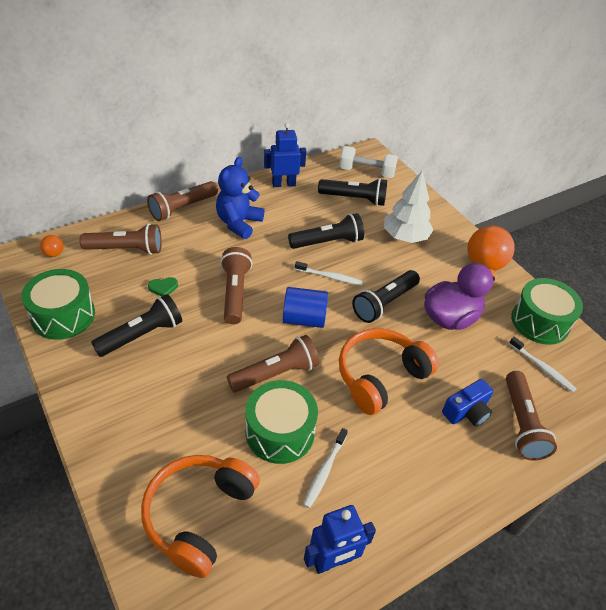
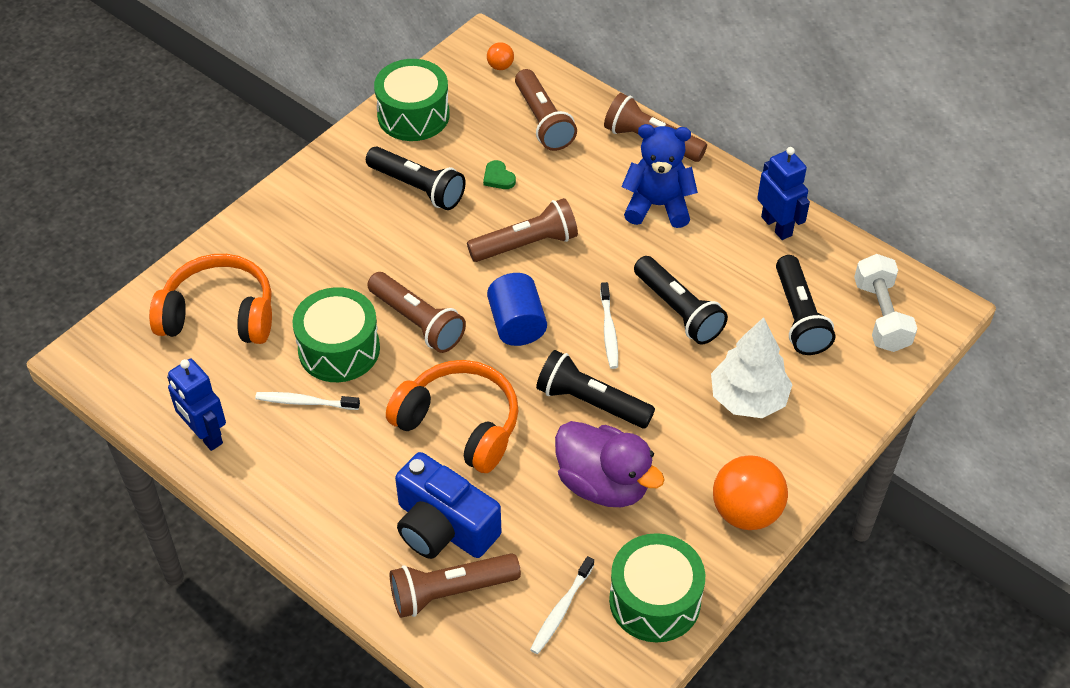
camera: 75 degrees right, 5 degrees up
(466, 412) = (443, 527): blue camera -> blue camera, size x1.64

